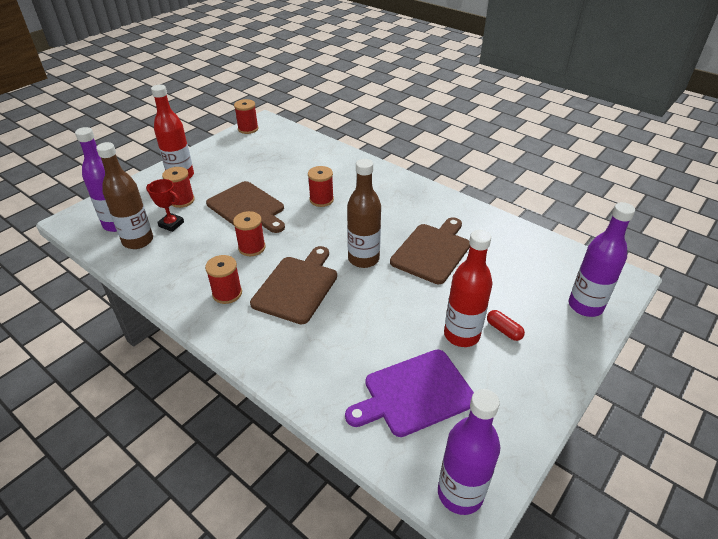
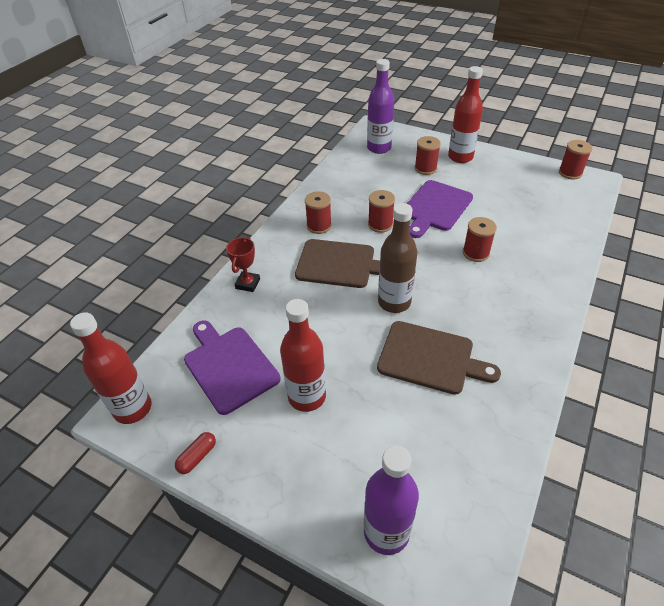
camera: 80 degrees right, 5 degrees up
(138, 241) = (363, 163): brown bottle -> none
(171, 224) = (391, 173): red trophy -> red trophy (247, 284)
(247, 208) = (435, 207): brown cutting board -> purple cutting board
(460, 493) = (133, 408): purple bottle -> red bottle
(504, 330) = (322, 436): red capsule -> red capsule (197, 457)

